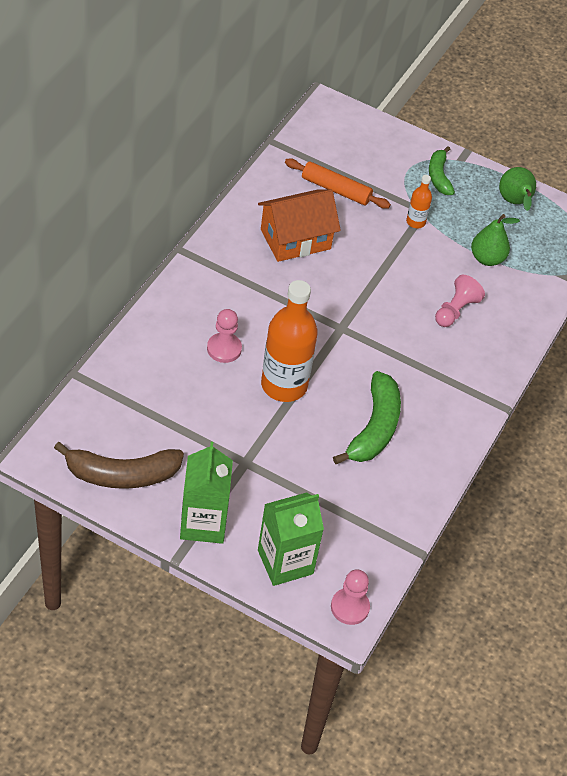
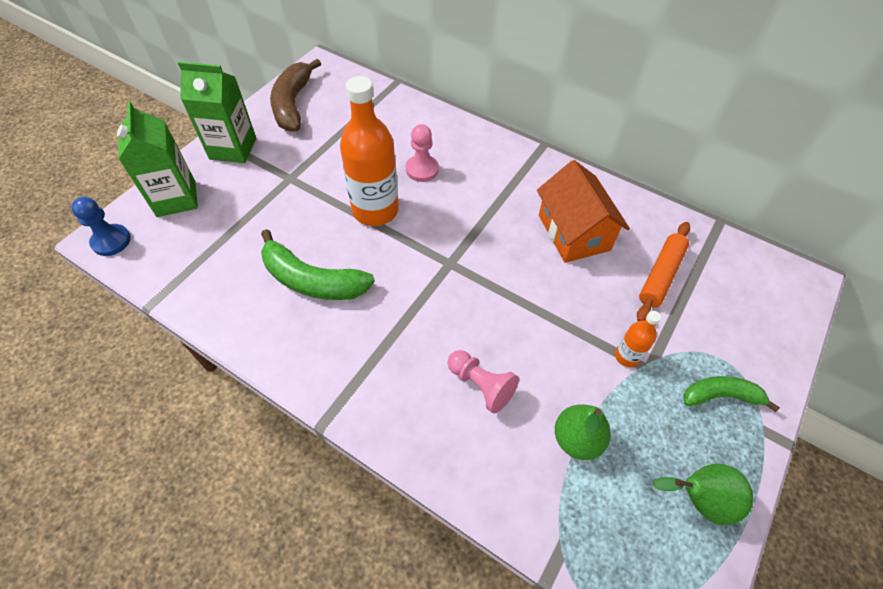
camera: 100 degrees right, 5 degrees up
(350, 607) = (111, 241): pink pawn -> blue pawn

